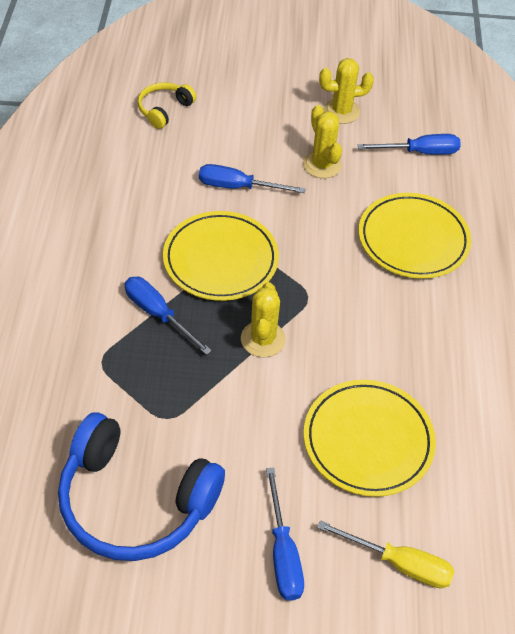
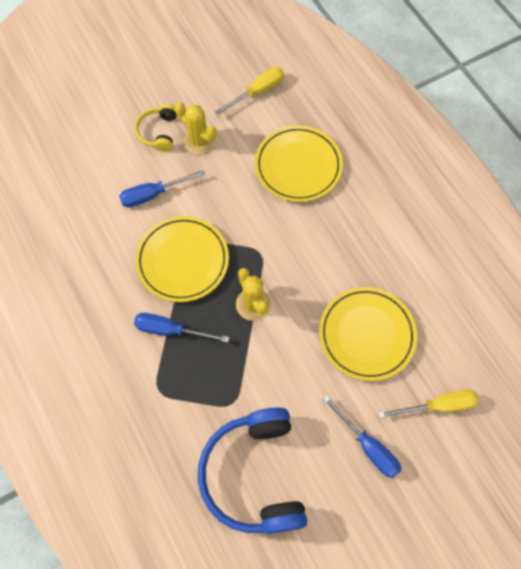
camera: 30 degrees left, 15 degrees up
(135, 501) = (254, 475): blue headphones -> blue headphones turned 90 degrees clockwise
(164, 110) = (53, 160): yellow headphones -> yellow headphones (158, 132)
(341, 111) = (182, 88): yellow cactus -> none
(420, 152) = (257, 92): blue screwdriver -> yellow screwdriver

